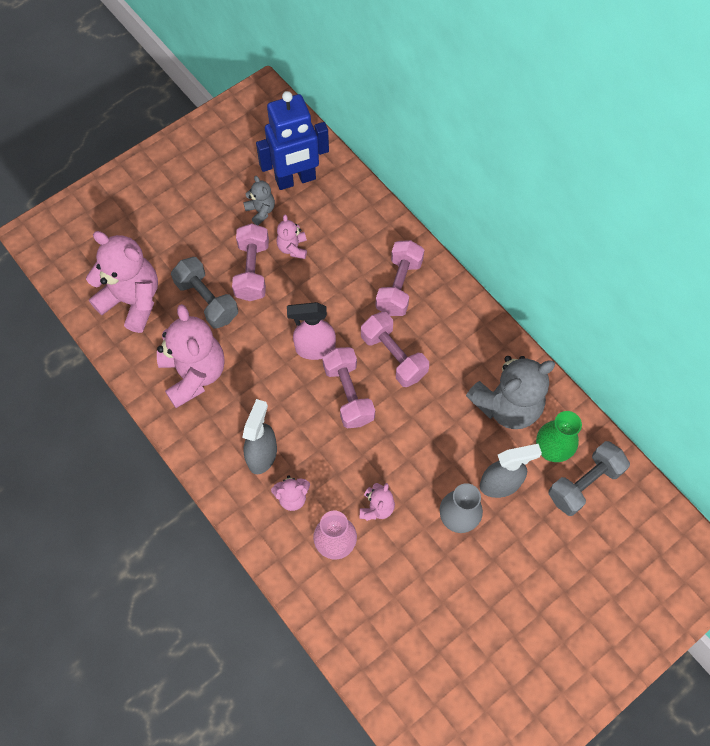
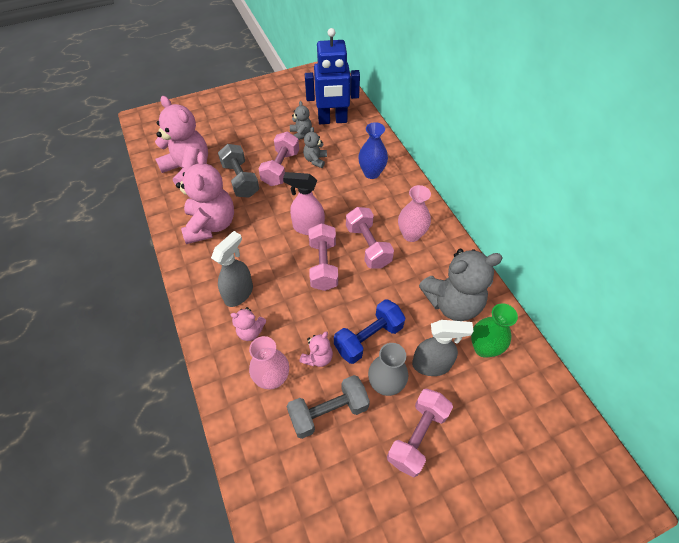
camera: 15 degrees right, 10 degrees down
(292, 248) = (315, 160): pink teddy bear -> grey teddy bear
(369, 251) = (371, 173): none -> blue vase
(399, 286) = (387, 200): pink dumbbell -> pink dumbbell (417, 436)
(425, 471) = (368, 338): none -> blue dumbbell
(440, 329) = (411, 235): none -> pink vase
(584, 484) = (509, 383): grey dumbbell -> grey dumbbell (328, 412)

